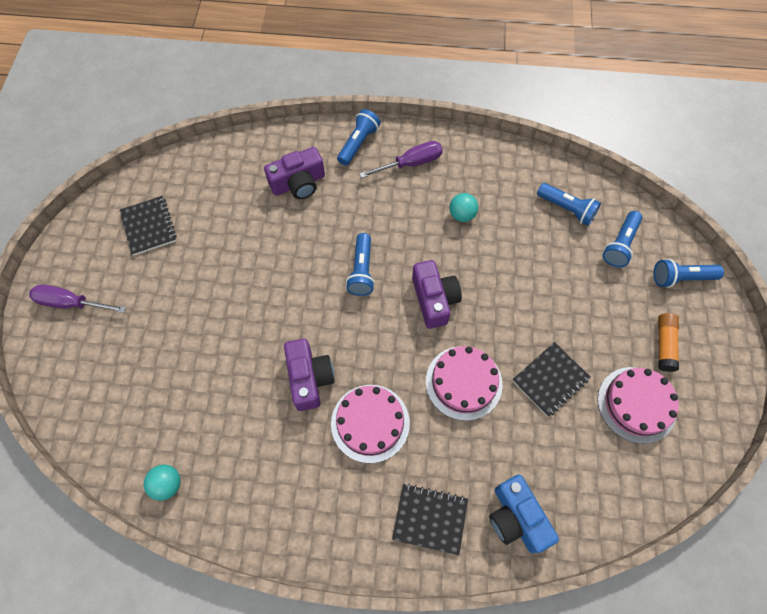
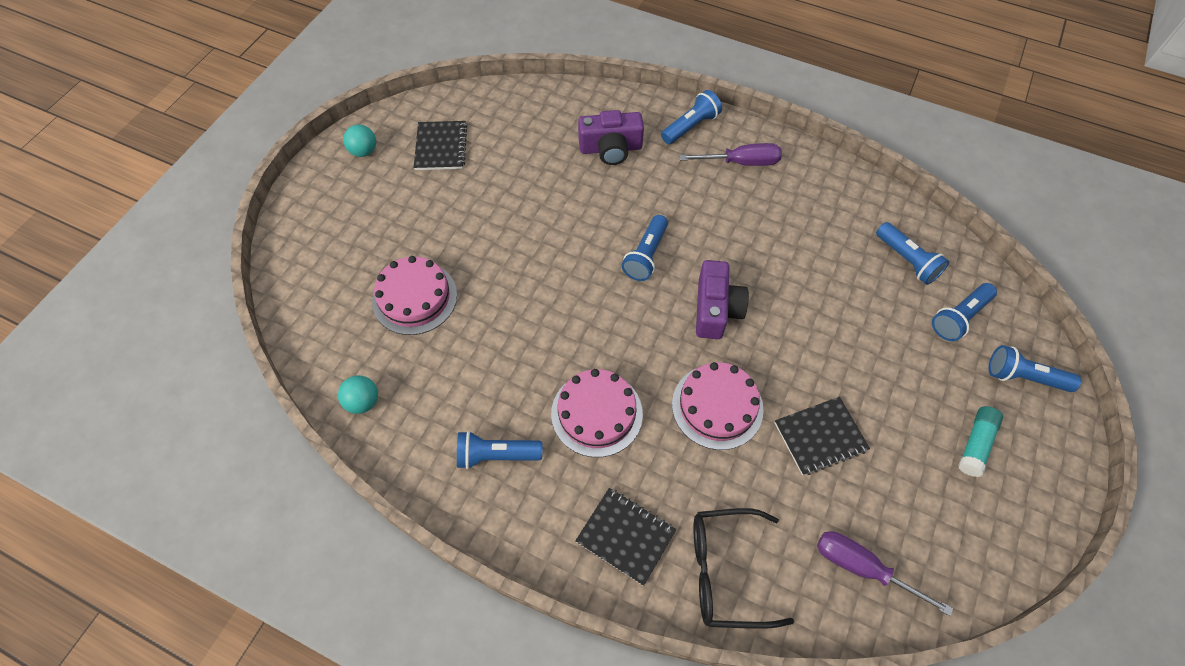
camera: 20 degrees right, 5 degrees down
(71, 303) = (338, 197): purple screwdriver -> purple screwdriver (862, 568)
(300, 489) = (496, 455): none -> blue flashlight
(309, 378) = (548, 346): purple camera -> none
(462, 215) = (780, 231): turquoise ball -> turquoise ball (364, 151)
(516, 518) = (725, 571): blue camera -> black glasses
(636, 404) = (916, 499): pink cake -> pink cake (415, 298)
(664, 344) = (975, 444): orange glue stick -> turquoise glue stick

